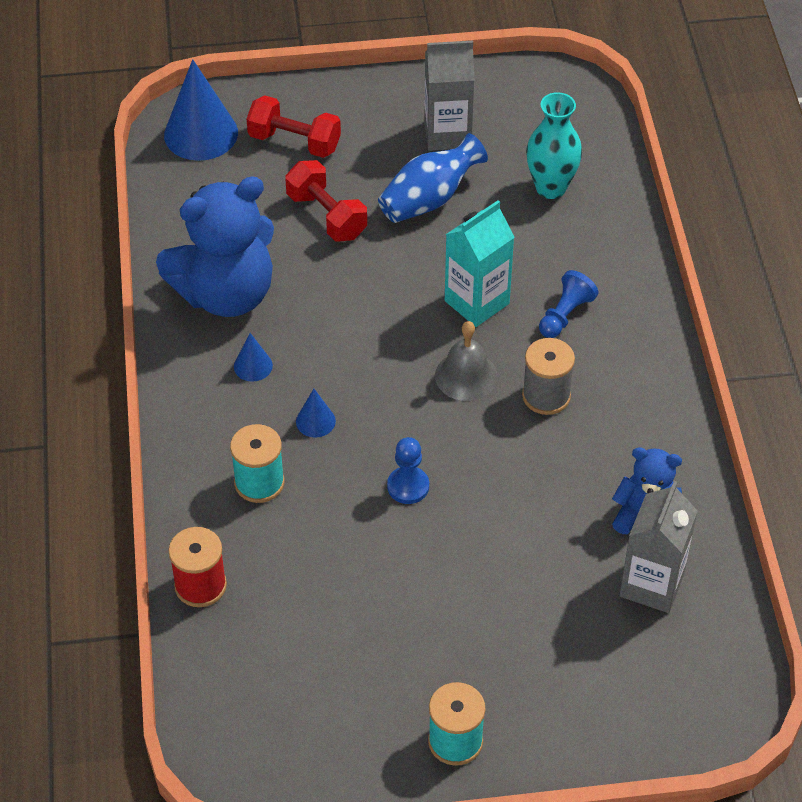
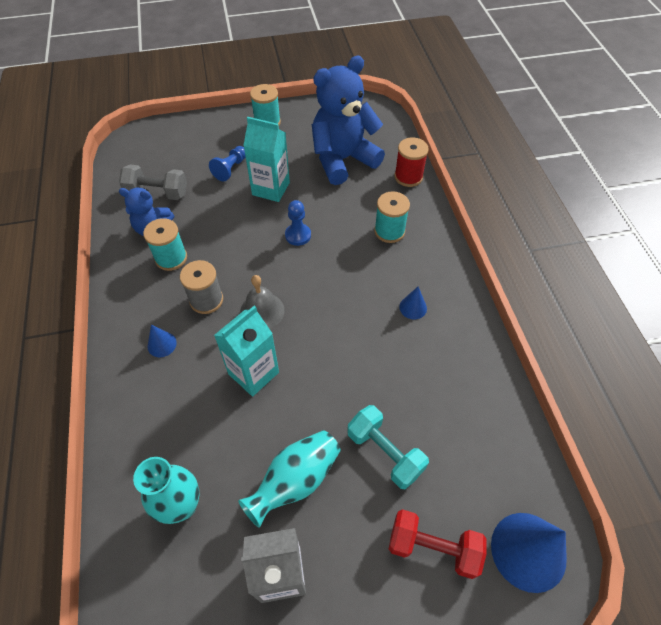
camera: 175 degrees right, 5 degrees up
(226, 294) = (449, 365): blue teddy bear -> blue teddy bear (343, 160)
(315, 421) = (362, 271): blue cone -> blue cone (162, 344)
(326, 216) = (385, 452): red dumbbell -> turquoise dumbbell
(429, 199) = (295, 480): blue vase -> turquoise vase
(450, 578) = (271, 189): none -> turquoise carton
(565, 315) = (185, 367): blue pawn -> blue pawn (230, 169)
(607, 462) = (171, 258): none -> turquoise spool
(652, 584) = (157, 193): grey carton -> grey dumbbell

